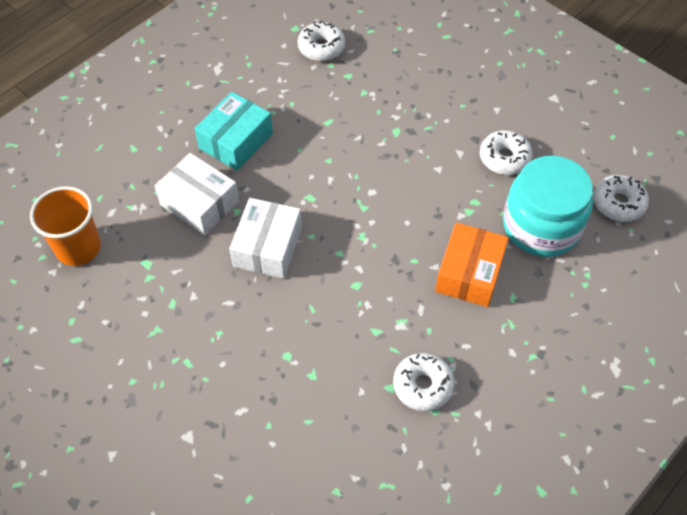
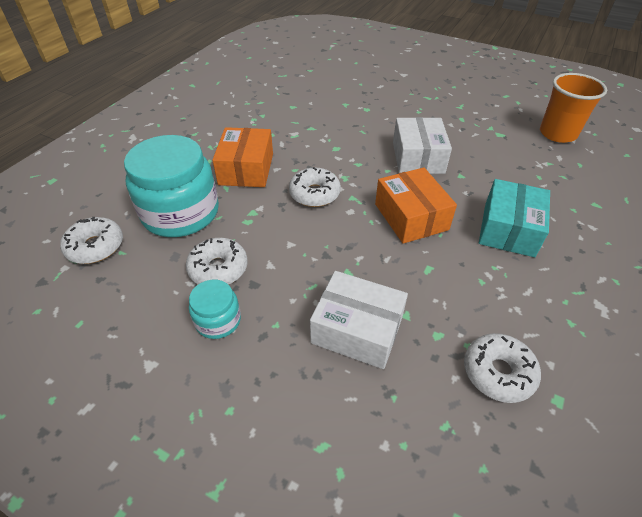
camera: 165 degrees right, 10 degrees down
(199, 203) = (496, 175): white box -> white box (357, 330)
(316, 172) = (411, 217): none -> orange box
(423, 385) = (271, 110): white donut -> white donut (314, 194)
(505, 116) = (218, 320): none -> turquoise jar

